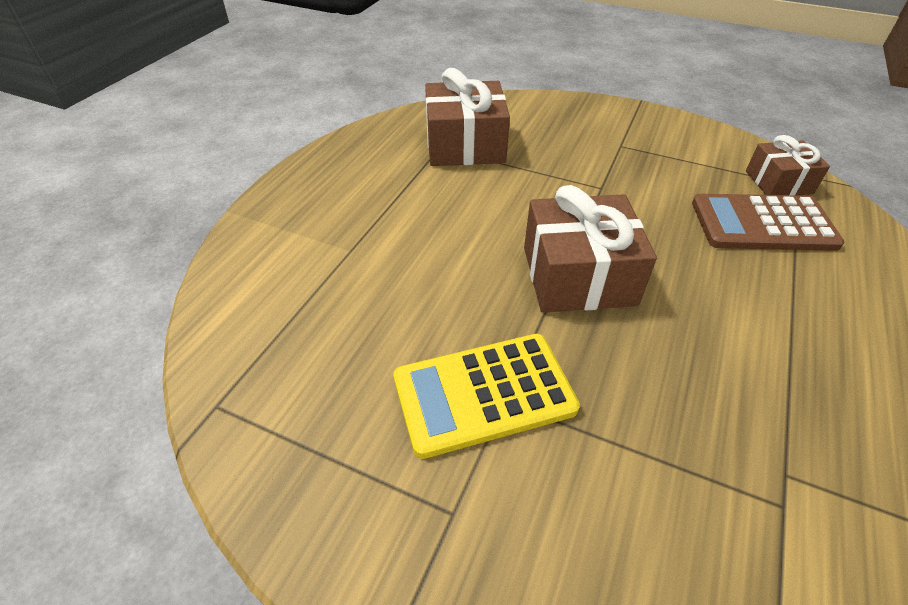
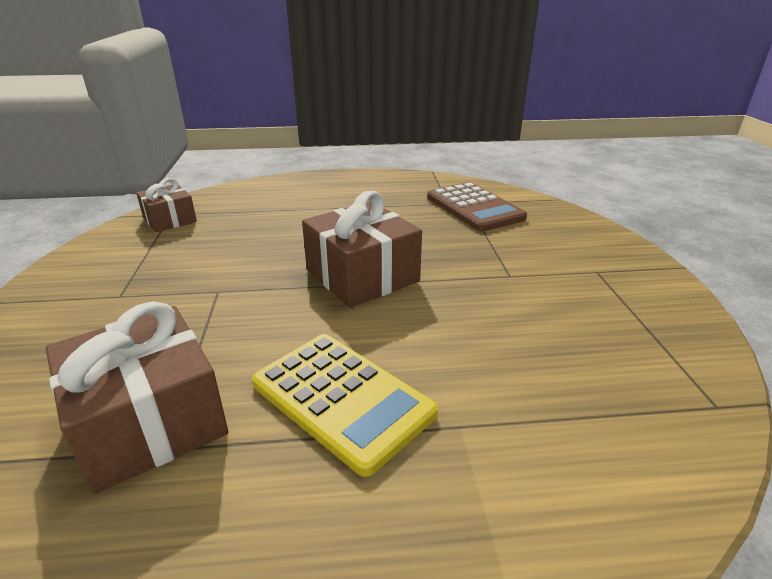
camera: 120 degrees left, 15 degrees down
(483, 393) = (516, 284): yellow calculator -> yellow calculator (342, 399)
(762, 224) = (236, 221): brown calculator -> brown calculator (474, 208)

